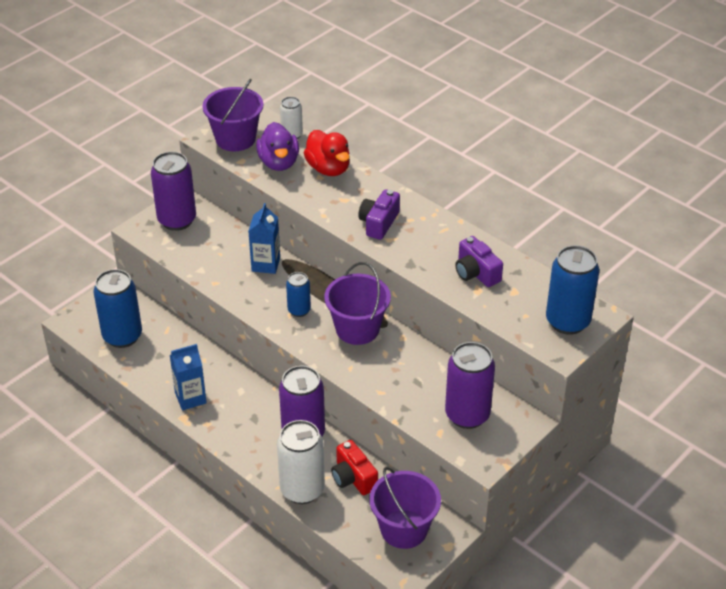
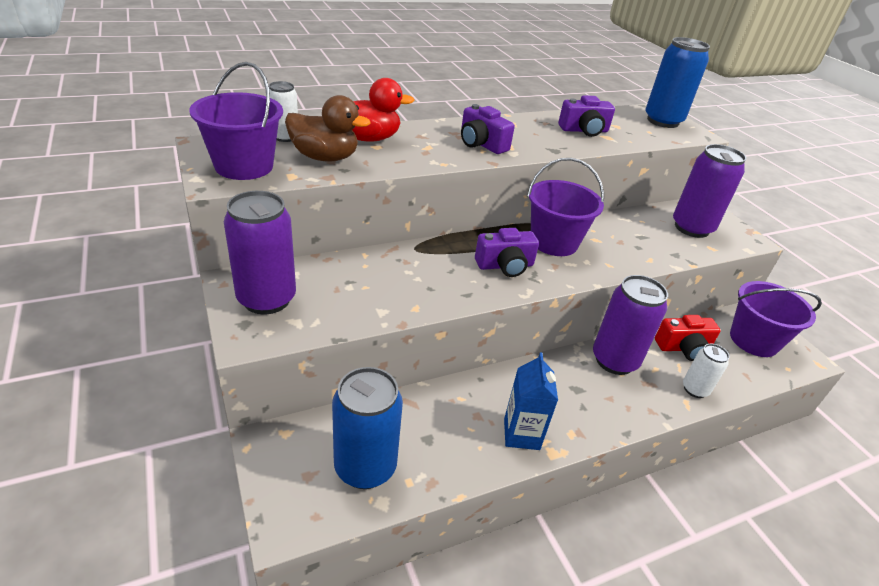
camera: 70 degrees left, 5 degrees down
(266, 264) = (413, 262): blue carton -> none
(279, 163) = (325, 157): purple duck -> brown duck
(299, 310) = (505, 266): blue can -> purple camera
(302, 490) = (695, 389): white can -> white can, size x0.55

